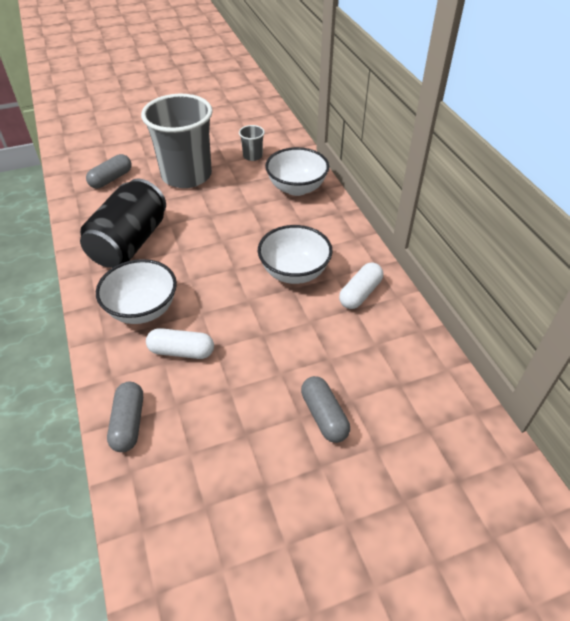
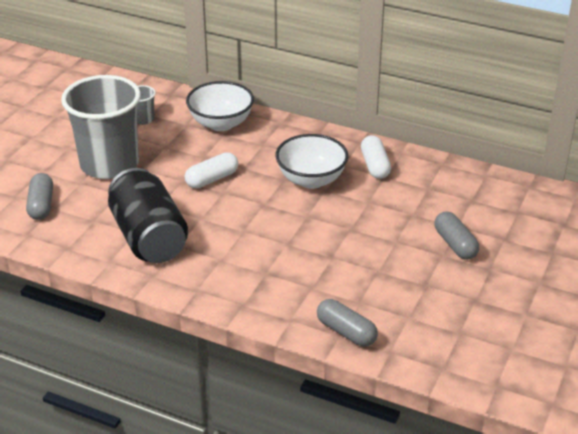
camera: 45 degrees left, 10 degrees down
(142, 309) = (240, 270): white bowl -> none
(181, 351) = (312, 273): white capsule -> white capsule (212, 179)
(324, 416) = (455, 244): grey capsule -> grey capsule turned 45 degrees clockwise

